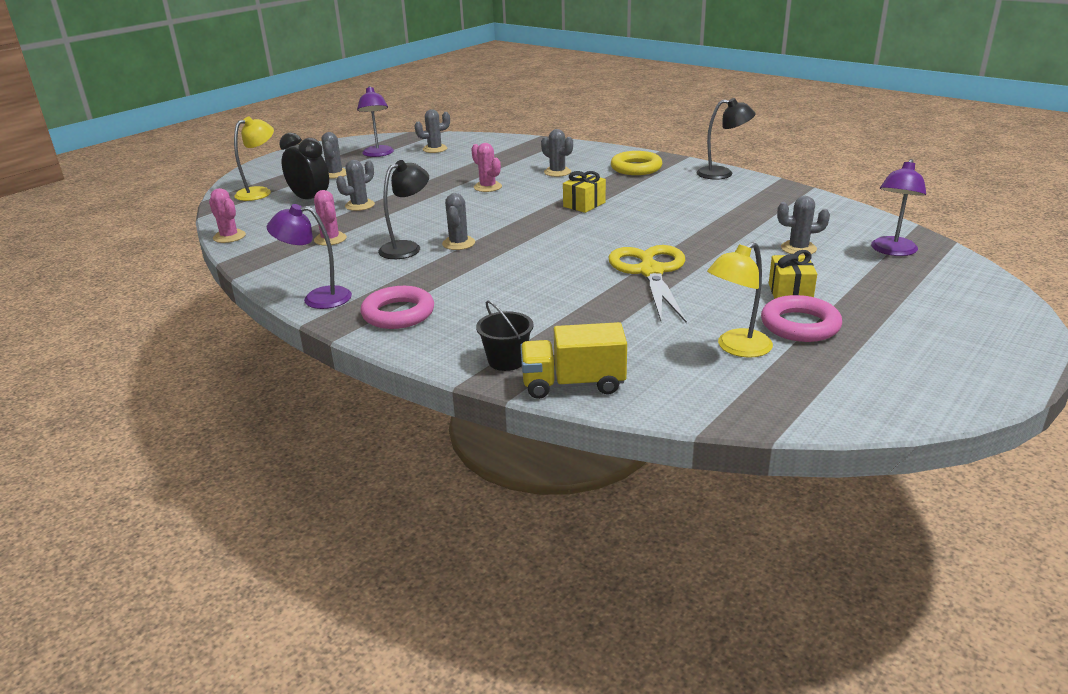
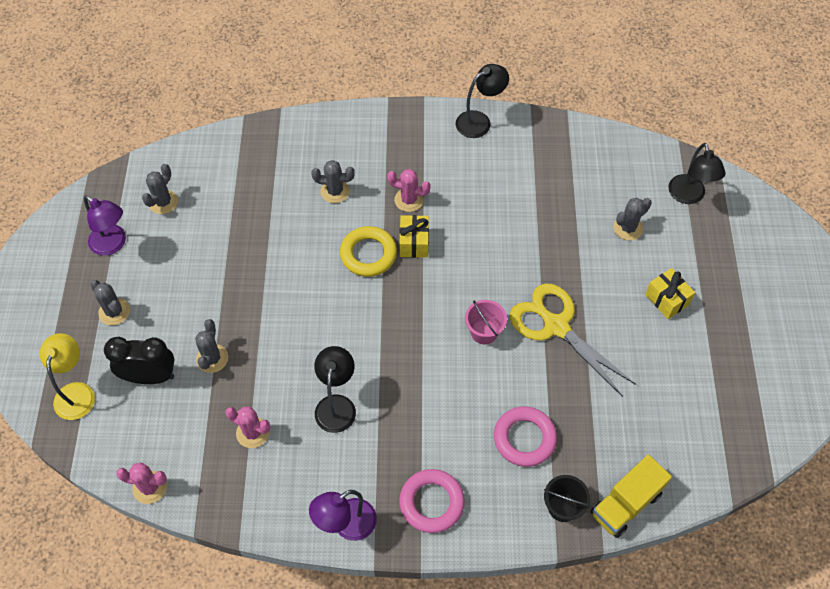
camera: 40 degrees left, 30 degrees up
(458, 243) = (372, 371): grey cactus -> none
(487, 187) = (298, 256): pink cactus -> pink cactus (409, 200)
(579, 255) = (484, 332): none -> pink bucket
(636, 168) = (398, 146): yellow ring -> yellow ring (368, 254)
(737, 348) = (686, 394): yellow lamp -> none
(800, 325) = (701, 340): pink ring -> pink ring (524, 438)
(892, 251) = (688, 196): purple lamp -> black lamp

